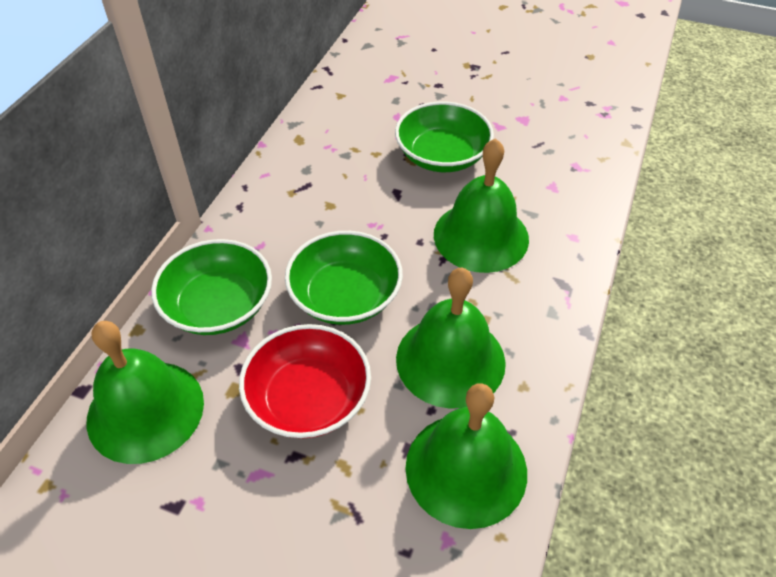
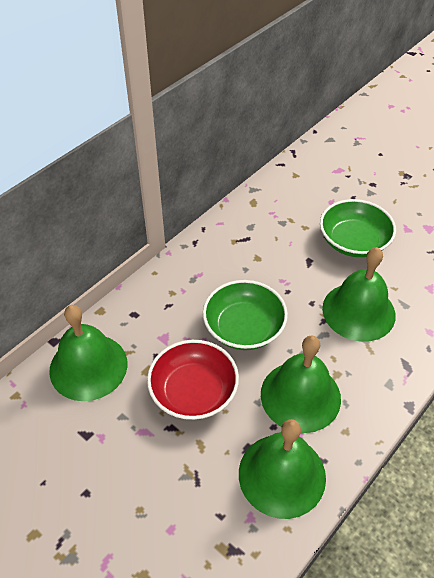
camera: 20 degrees right, 0 degrees up
(218, 306) = (157, 309): green bowl -> none

